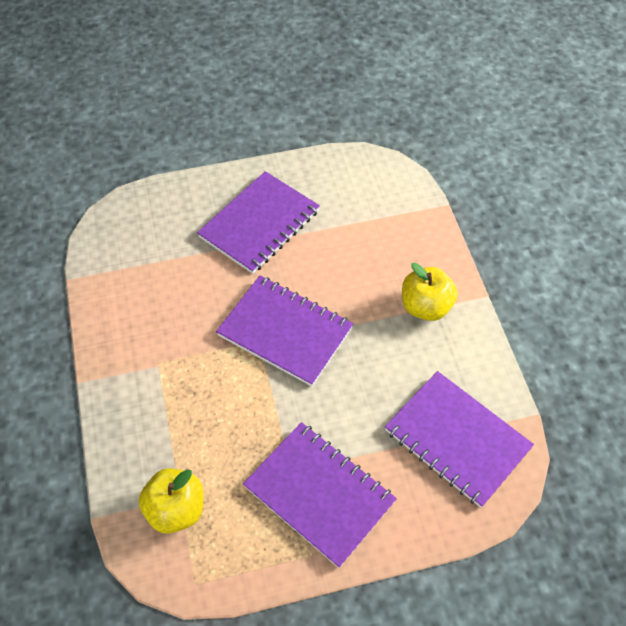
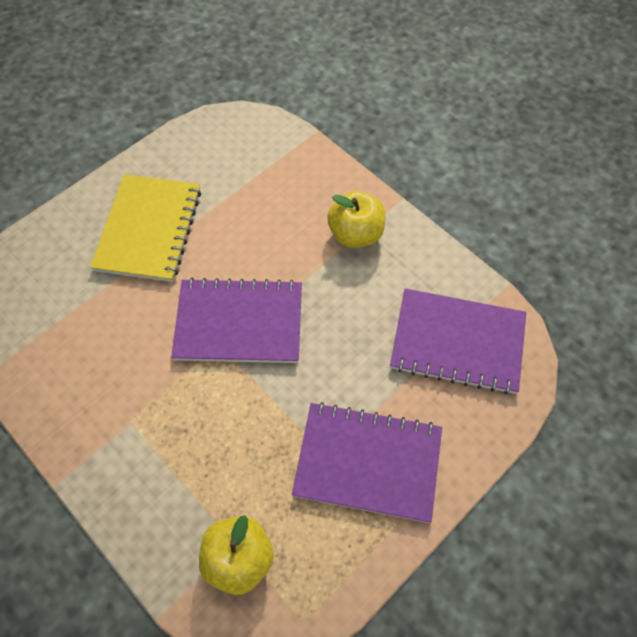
camera: 30 degrees left, 5 degrees up
(259, 224) = (149, 229): purple notebook -> yellow notebook

